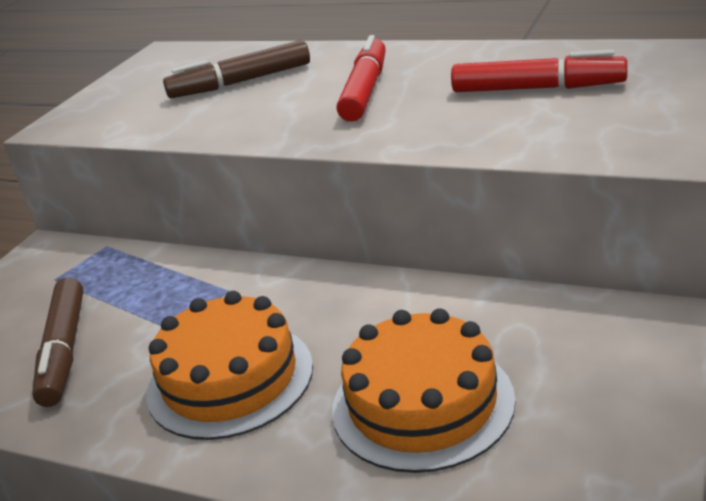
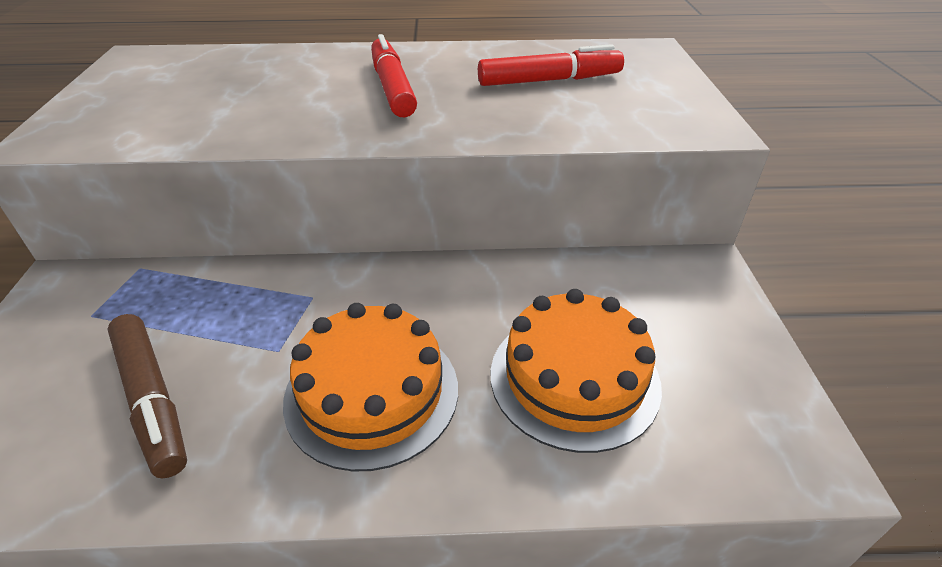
camera: 30 degrees left, 10 degrees up
(241, 82) = (251, 84): brown marker -> none

